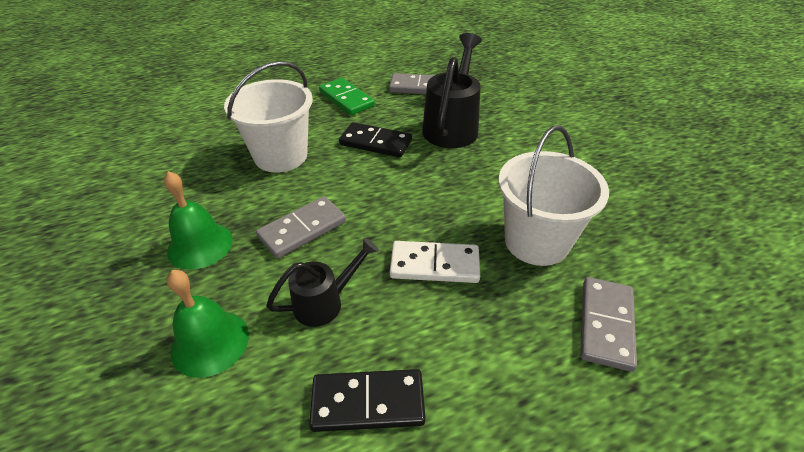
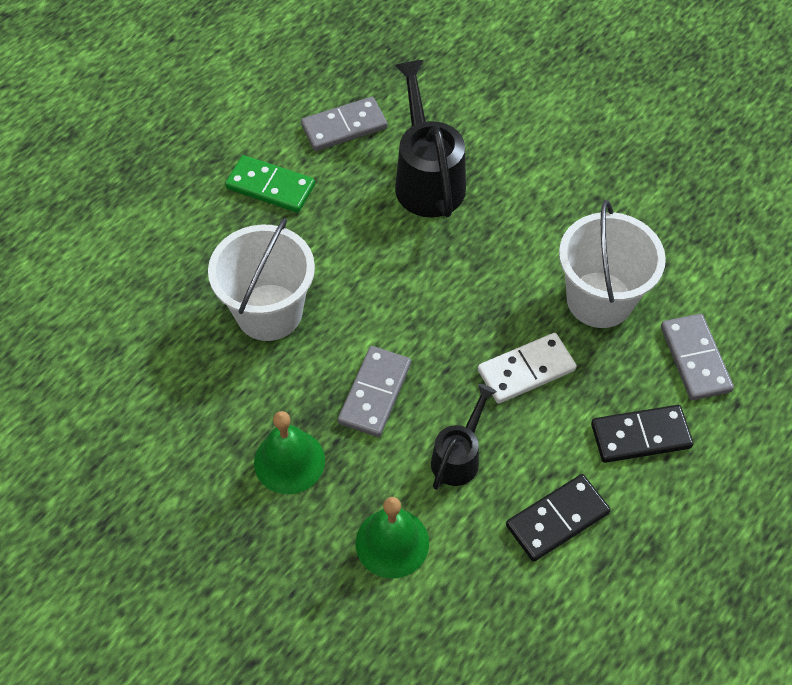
camera: 30 degrees left, 15 degrees up
(375, 143) = (360, 243): black domino -> black domino (640, 436)

